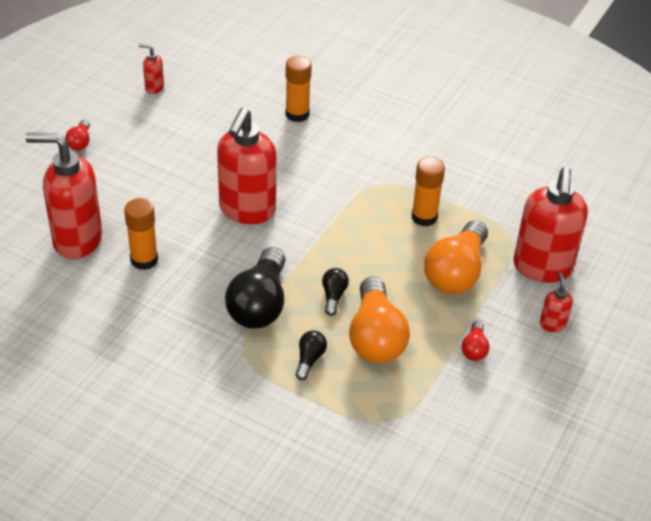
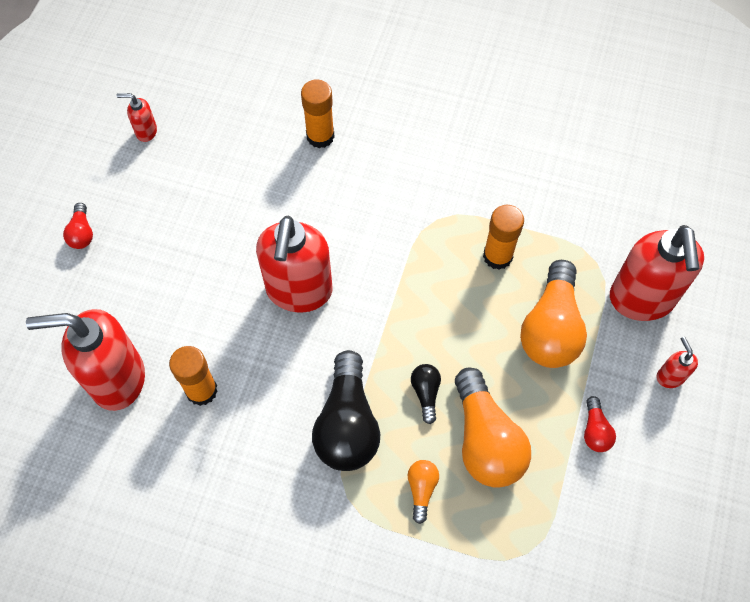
camera: 10 degrees left, 20 degrees up
(309, 360) = (421, 489): black light bulb -> orange light bulb

